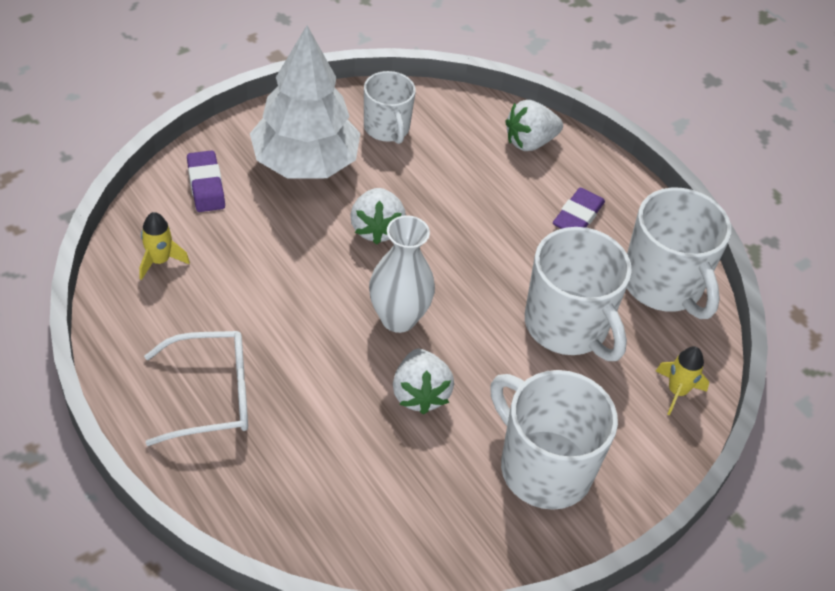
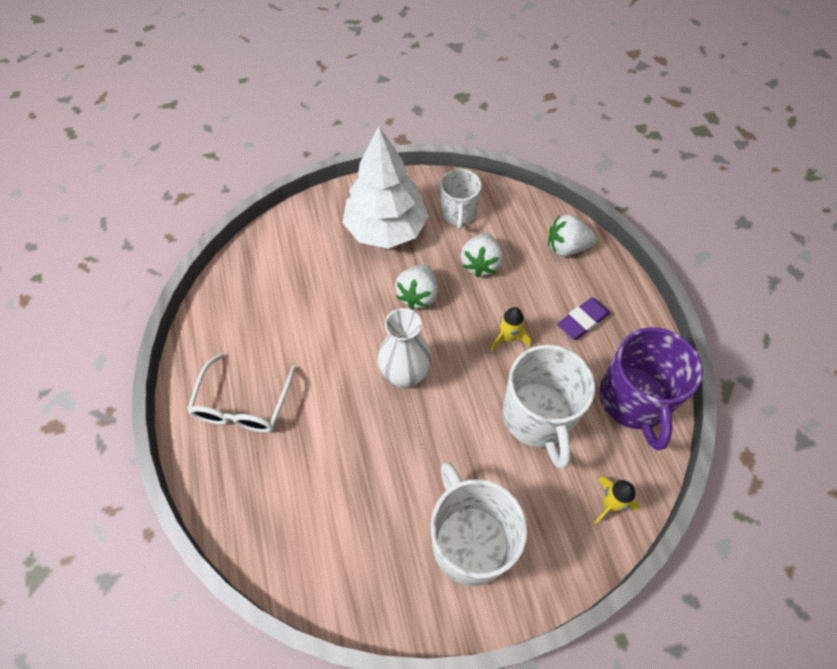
camera: 25 degrees right, 10 degrees up
(160, 261) = (252, 285): yellow rocket -> yellow rocket (508, 337)
(206, 185) = (308, 232): purple eraser -> none
(211, 395) = (243, 404): white glasses -> white glasses turned 90 degrees clockwise
(420, 394) = (396, 446): white strawberry -> white strawberry (480, 264)
(663, 285) = (633, 400): white mug -> purple mug

